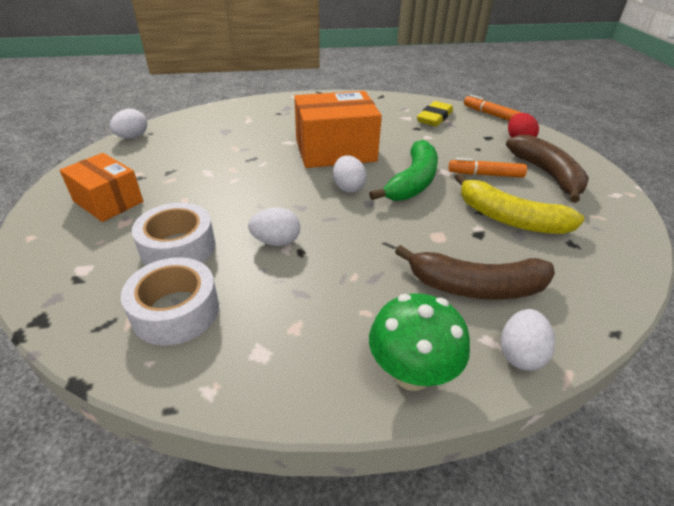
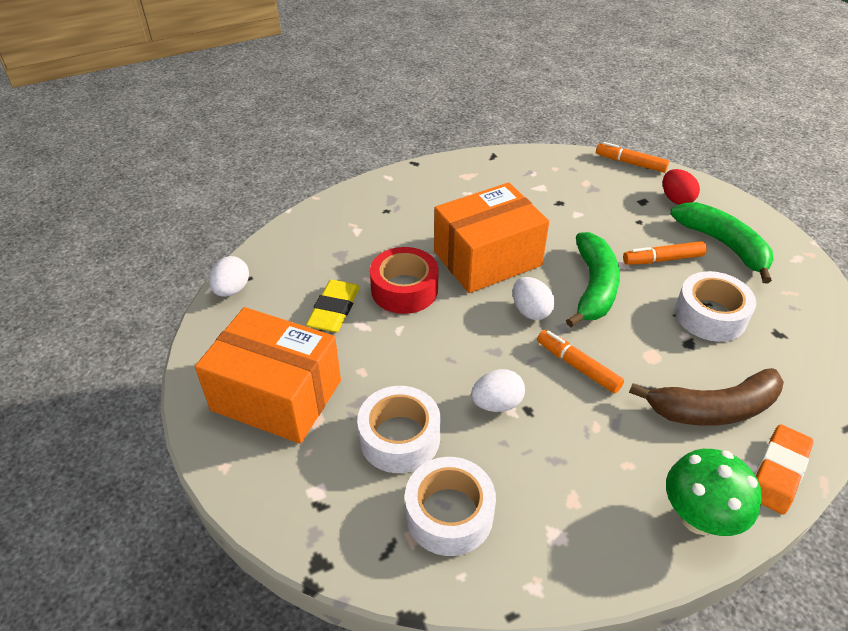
camera: 15 degrees left, 5 degrees up
(108, 201) = (276, 395): orange box -> orange box, size x1.57
(256, 157) = (404, 289): none -> red tape
(365, 230) = (577, 366): none -> orange marker
(434, 117) = (571, 181): yellow eraser -> yellow eraser (334, 310)
(509, 218) = (710, 315): yellow banana -> white tape
(520, 354) = (778, 472): white egg -> orange eraser
(547, 174) = (723, 245): brown banana -> green banana

